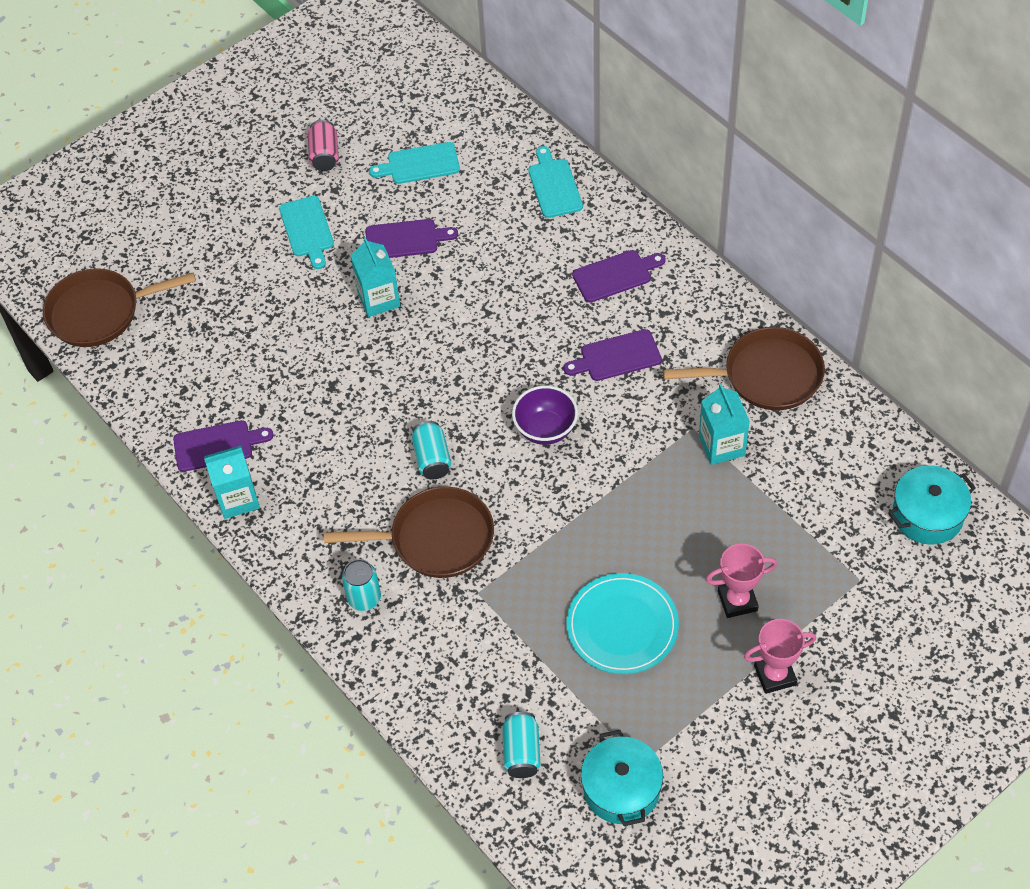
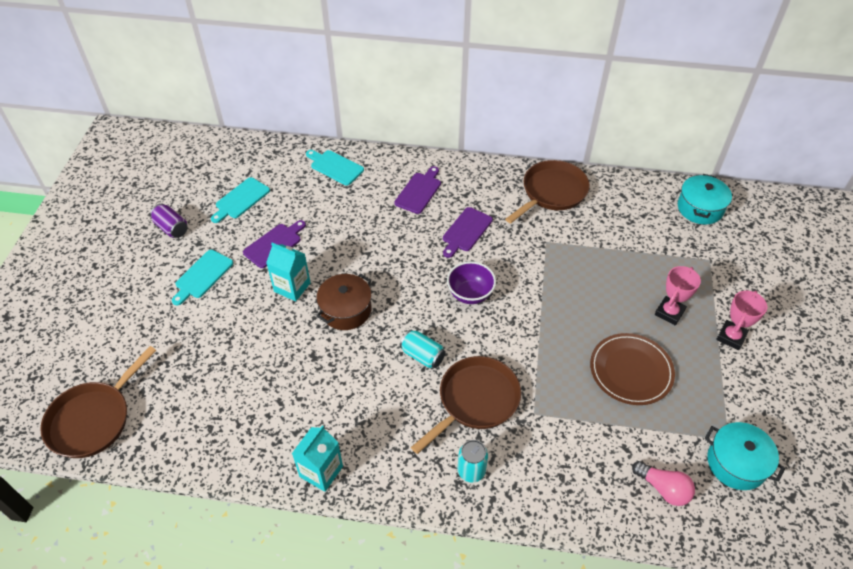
camera: 45 degrees left, 5 degrees down
(217, 445) = (271, 447): purple cutting board -> none
(307, 229) = (202, 276): turquoise cutting board -> turquoise cutting board turned 90 degrees clockwise
(324, 155) = (171, 228): pink can -> purple can
(406, 359) = (346, 310): none -> brown pot
(521, 752) = (663, 488): turquoise can -> pink light bulb
(622, 626) = (631, 370): turquoise plate -> brown plate
(722, 445) = (570, 240): turquoise carton -> none

